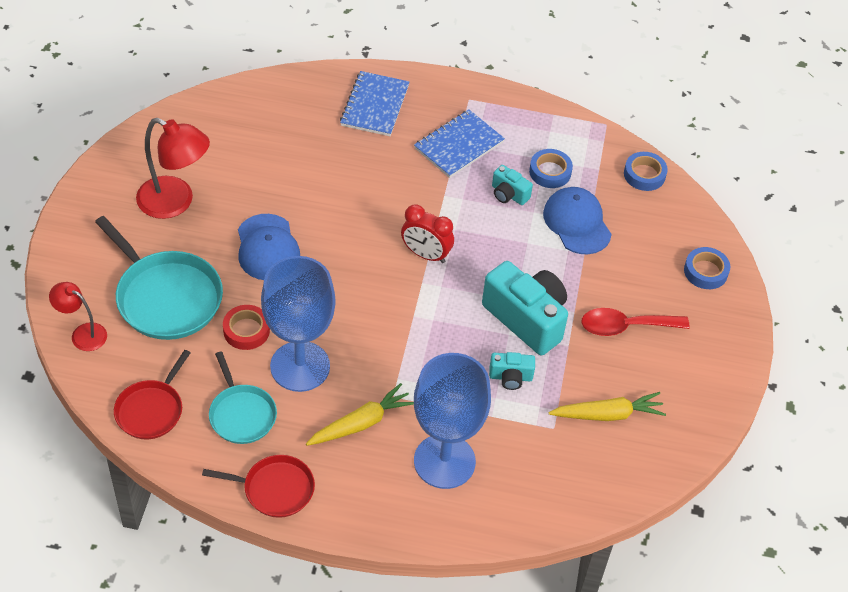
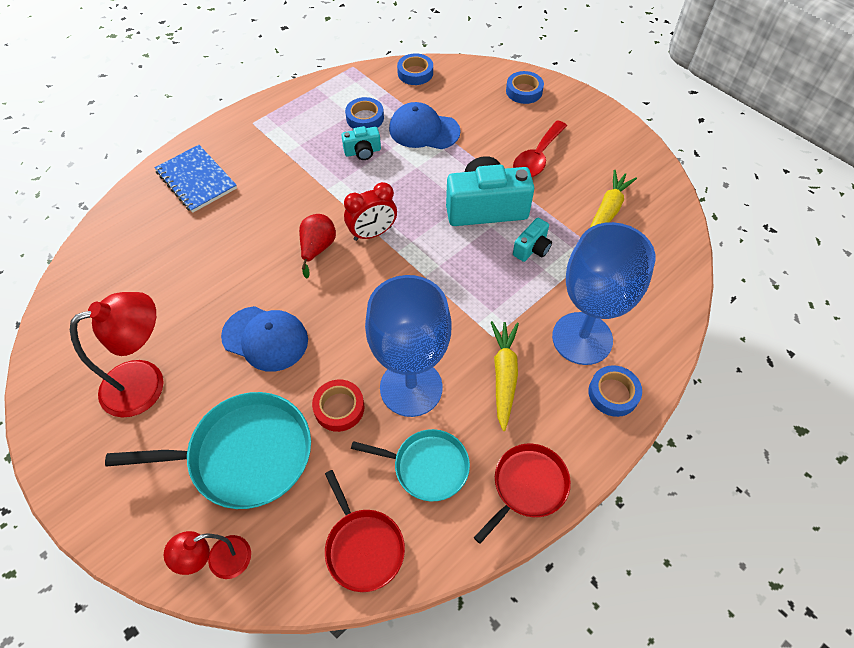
camera: 50 degrees left, 5 degrees up
(377, 227) = (317, 248): none -> red pear
(406, 510) = (613, 393): none -> blue tape
(458, 145) = (288, 153): blue notebook -> none

